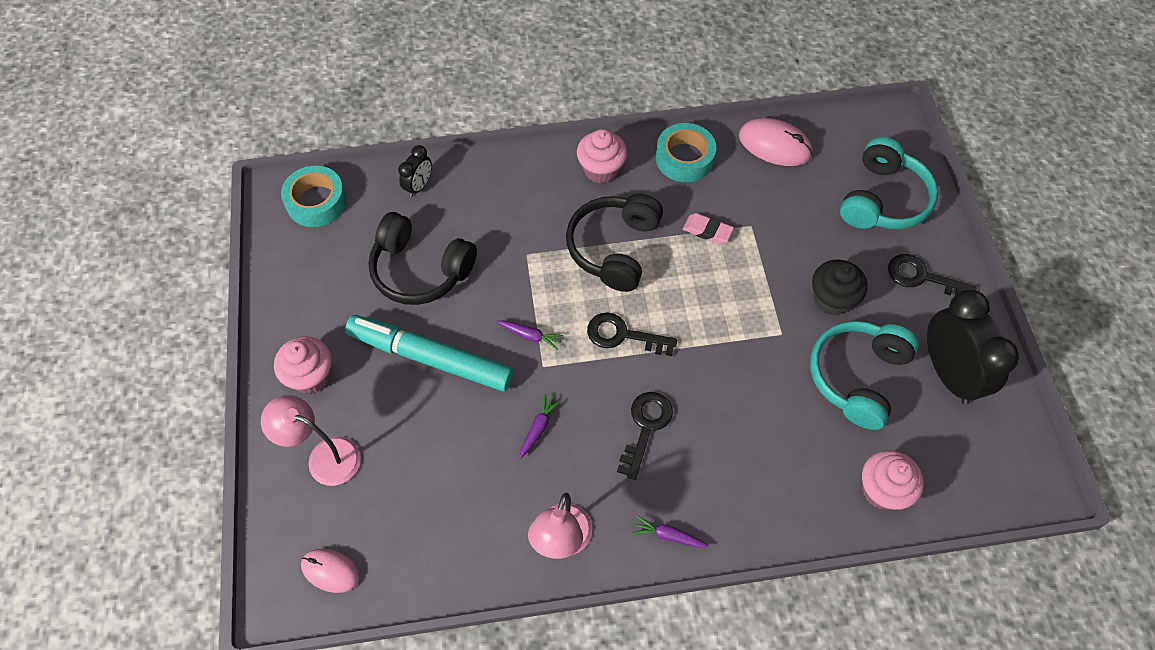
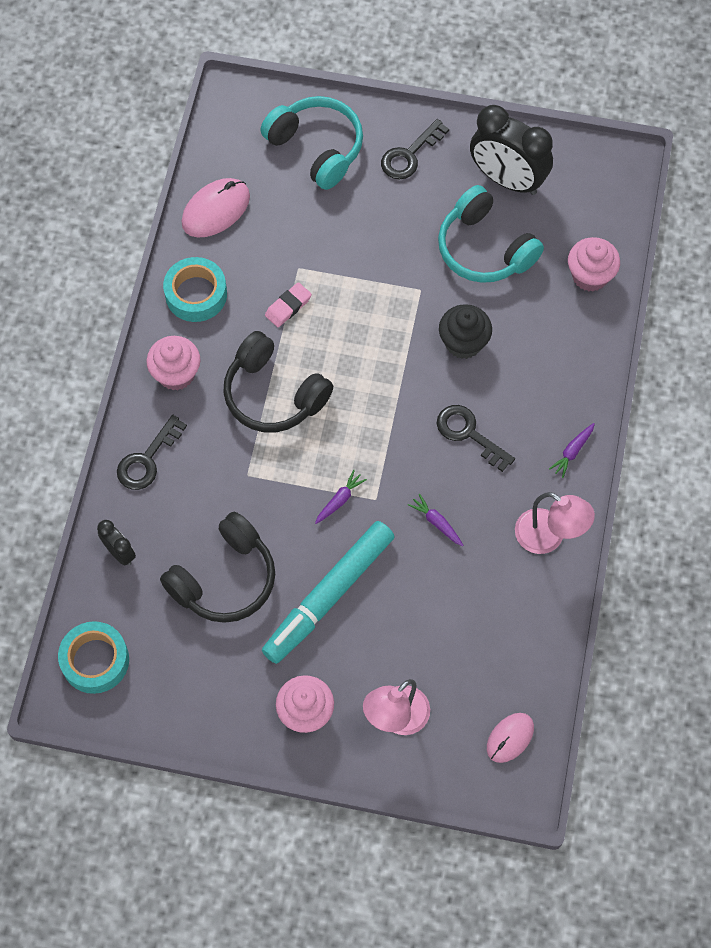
camera: 70 degrees left, 5 degrees up
(623, 335) = (371, 420): black key -> black key (147, 459)
(832, 299) = (402, 235): black cupcake -> black cupcake (463, 343)
(948, 373) = (507, 180): black clock -> black clock turned 150 degrees counterclockwise

